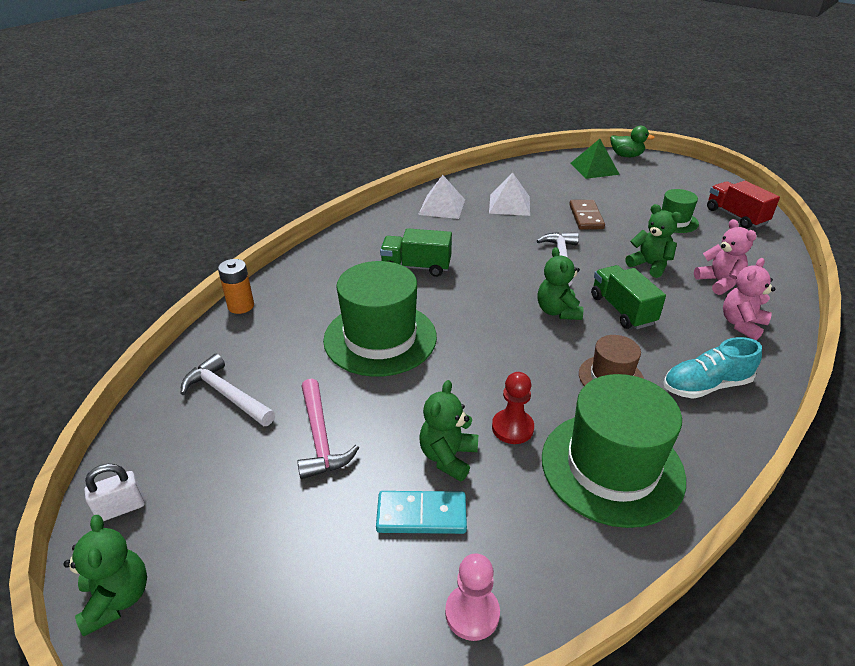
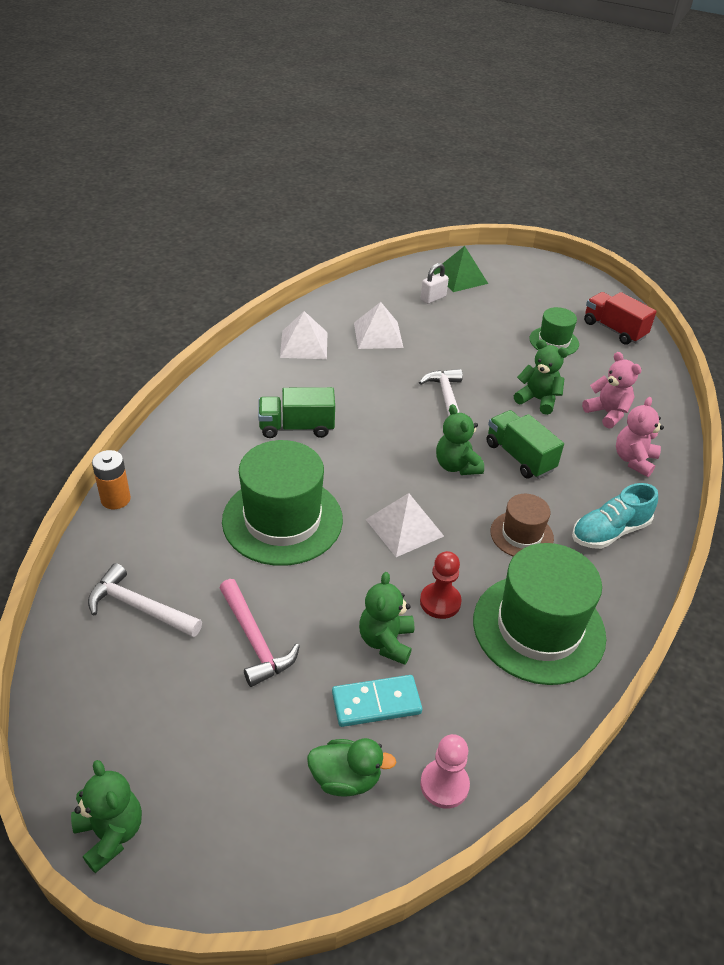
camera: 15 degrees left, 5 degrees up
(121, 508) = (76, 746): white padlock -> white padlock (433, 298)
(493, 357) = (404, 527): none -> white pyramid
(586, 217) = (463, 344): brown domino -> none
(626, 156) = (491, 257): green duck -> green duck (346, 778)

